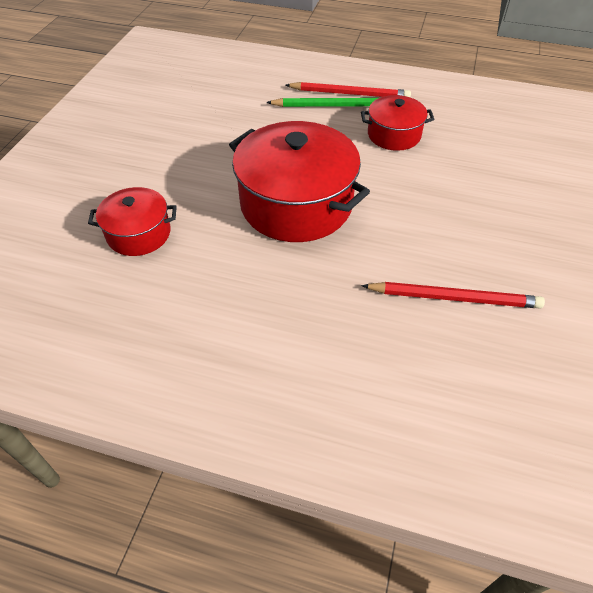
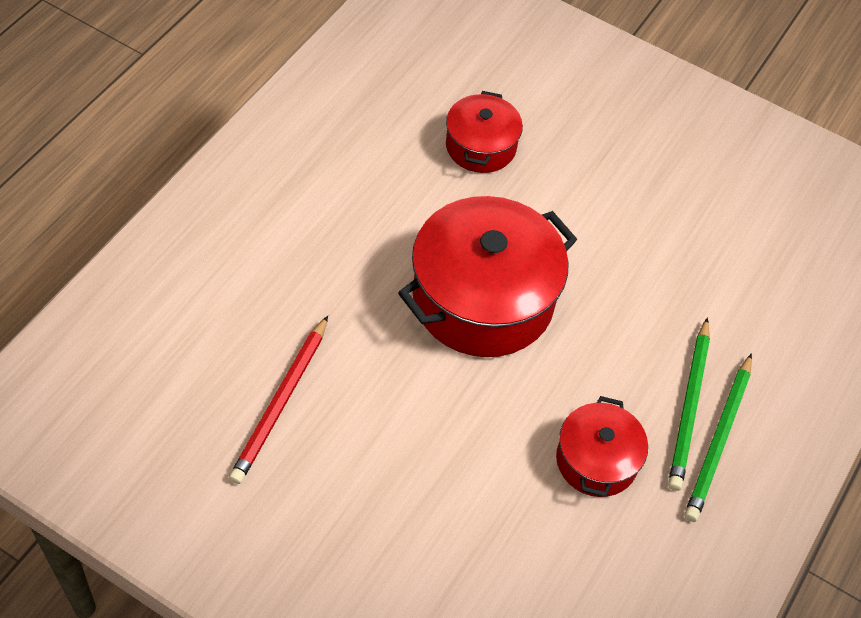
camera: 100 degrees right, 5 degrees up
(349, 94) = (719, 440): red pencil -> green pencil

